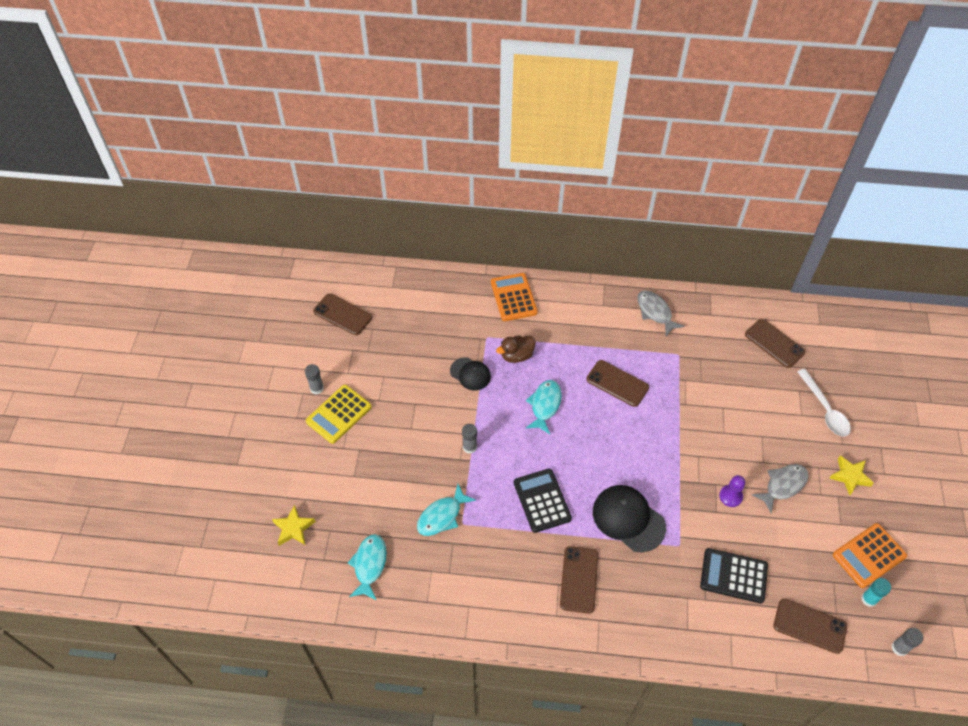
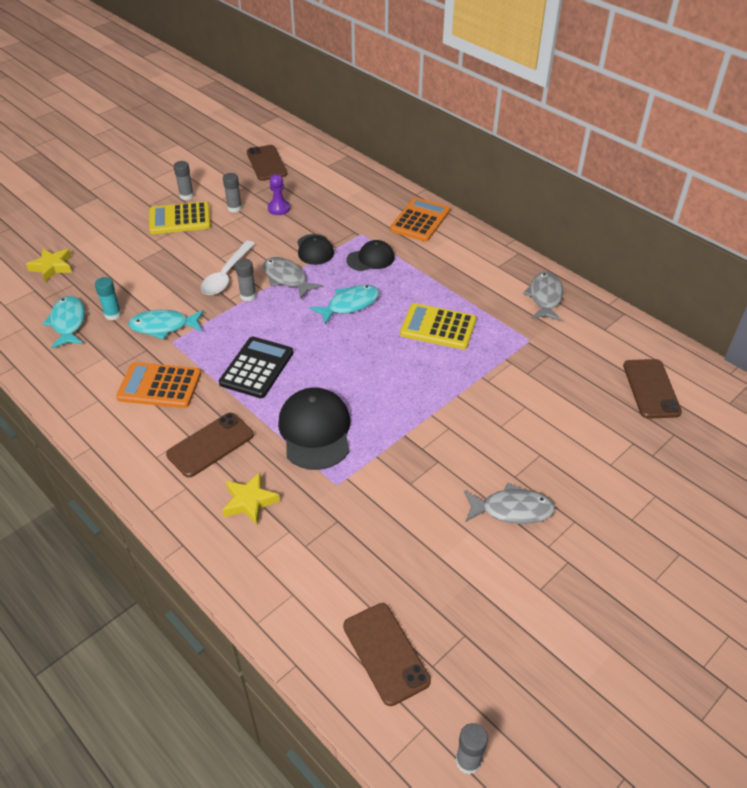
camera: 40 degrees right, 10 degrees down
(368, 375) = (234, 208): none -> grey glue stick
(369, 565) = (68, 322): turquoise fish -> turquoise fish turned 60 degrees counterclockwise
(479, 413) = (287, 278): none -> grey fish
(516, 355) = (370, 259): brown duck -> black cap
(617, 383) = (438, 327): brown phone -> yellow calculator
(730, 496) = (441, 481): purple pawn -> purple pawn (279, 208)
(733, 576) = (359, 547): black calculator -> none
(825, 409) = (646, 477): white spoon -> white spoon (226, 275)
(850, 476) = (605, 554): yellow star -> yellow star (249, 501)
(869, 555) = (539, 642): orange calculator -> orange calculator (159, 386)
(869, 599) = (488, 683): turquoise glue stick -> turquoise glue stick (113, 314)

